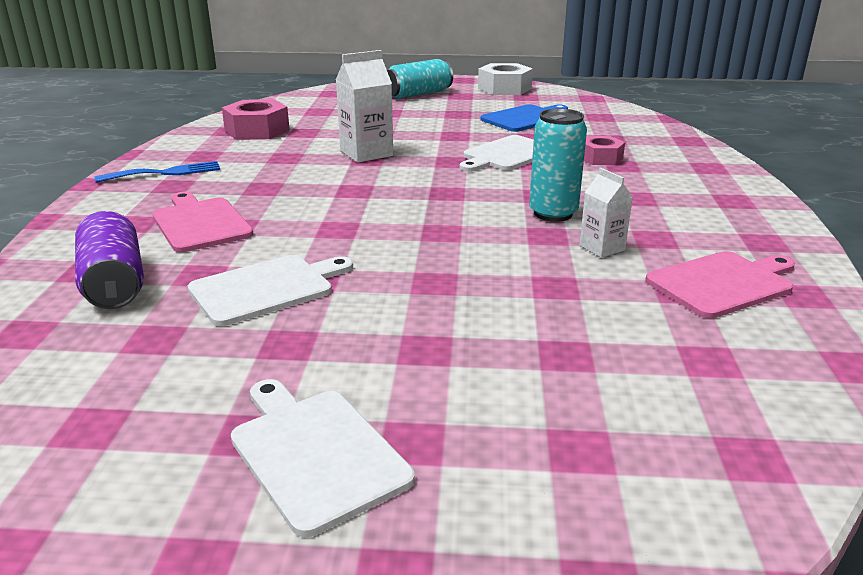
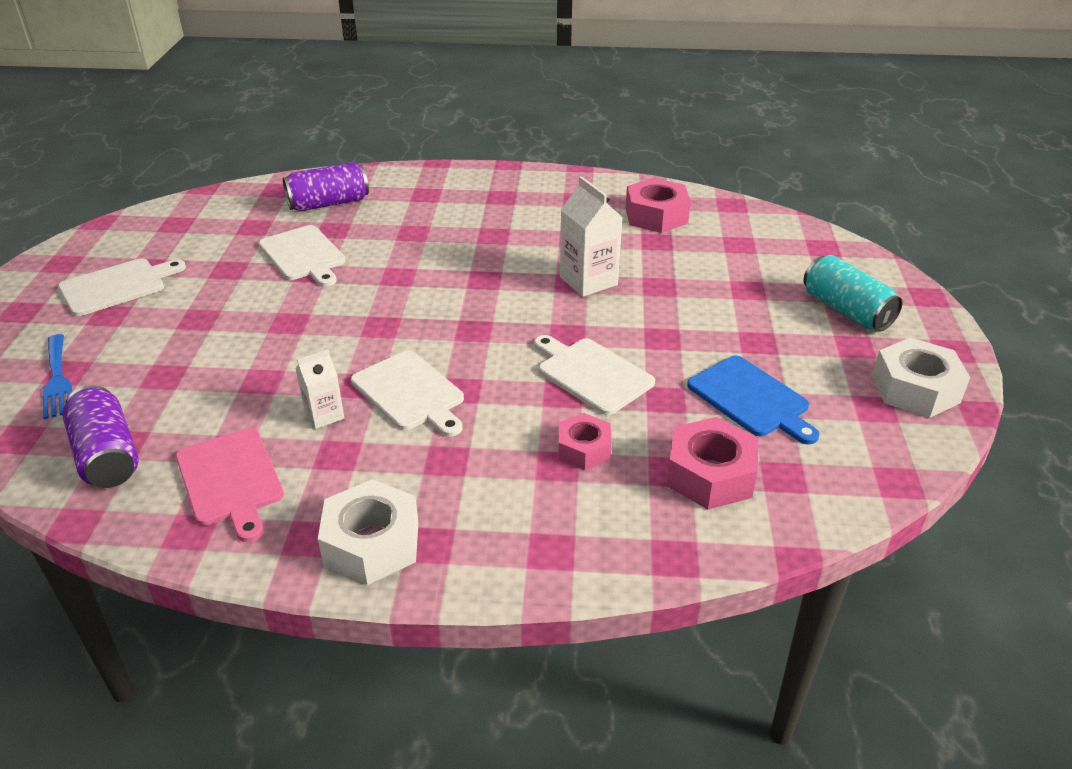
camera: 90 degrees right, 10 degrees up
(165, 173) = (531, 189): blue fork -> blue fork (57, 379)
(200, 223) = (420, 218): pink cutting board -> none
(553, 213) = (410, 393): turquoise can -> white cutting board
(608, 130) = (710, 474): none -> pink nut
(736, 367) = (107, 455): none -> purple can
(750, 218) = (372, 543): none -> white nut

